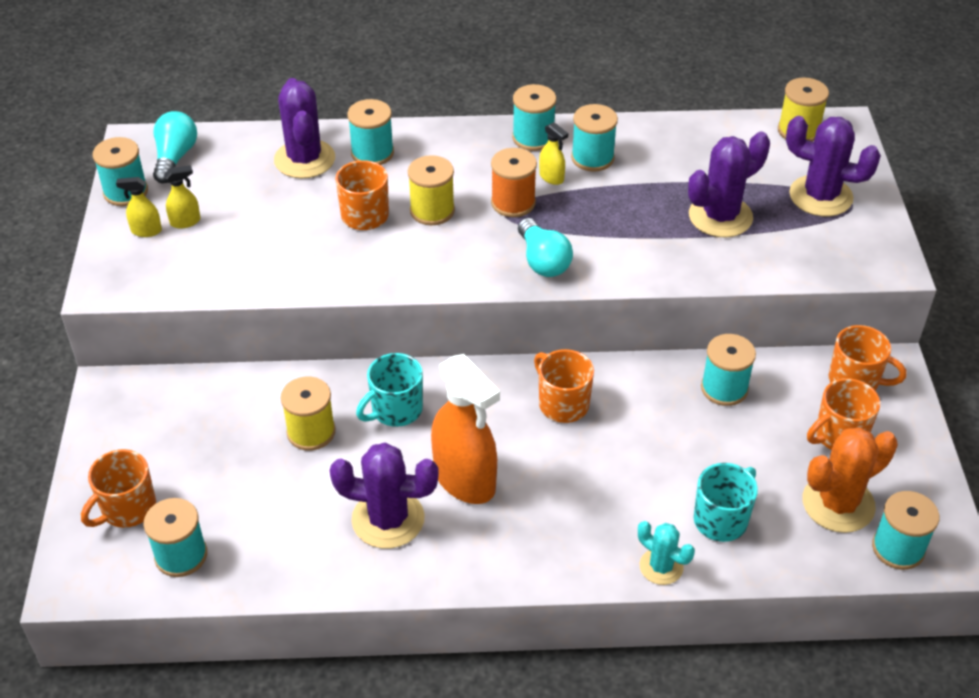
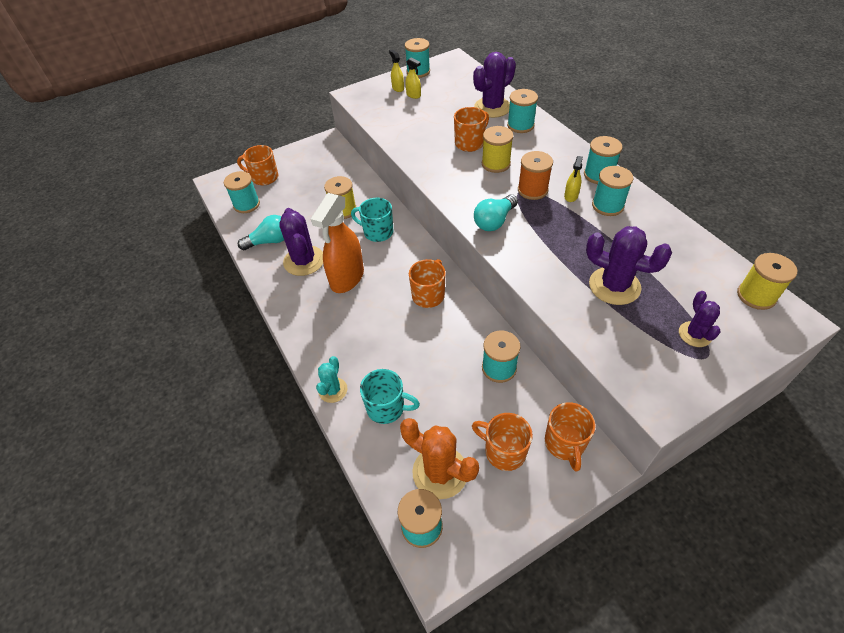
camera: 65 degrees right, 5 degrees up
(175, 157) = (454, 73): turquoise light bulb -> turquoise light bulb (269, 241)
(820, 196) = (695, 334): purple cactus -> purple cactus, size x0.59

